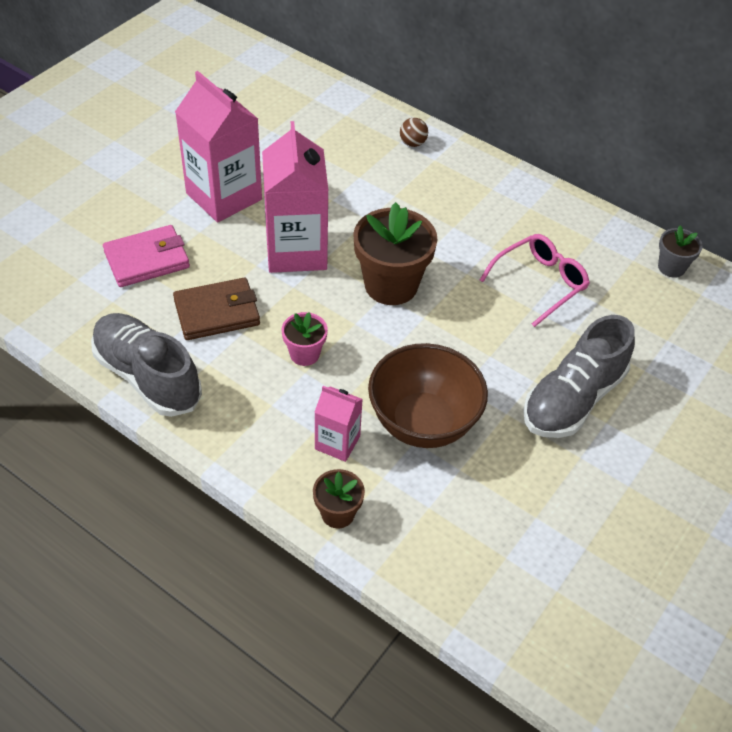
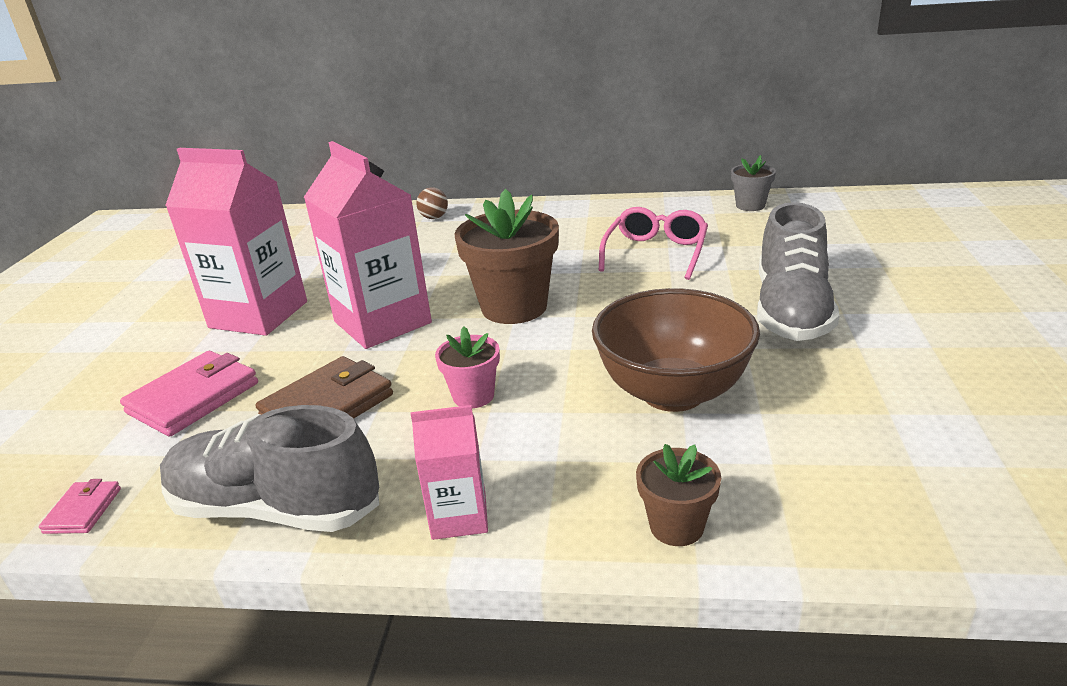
camera: 25 degrees left, 20 degrees down
(55, 320) = (83, 510): none -> pink wallet
(337, 442) = (597, 455): pink carton -> pink carton (459, 516)

